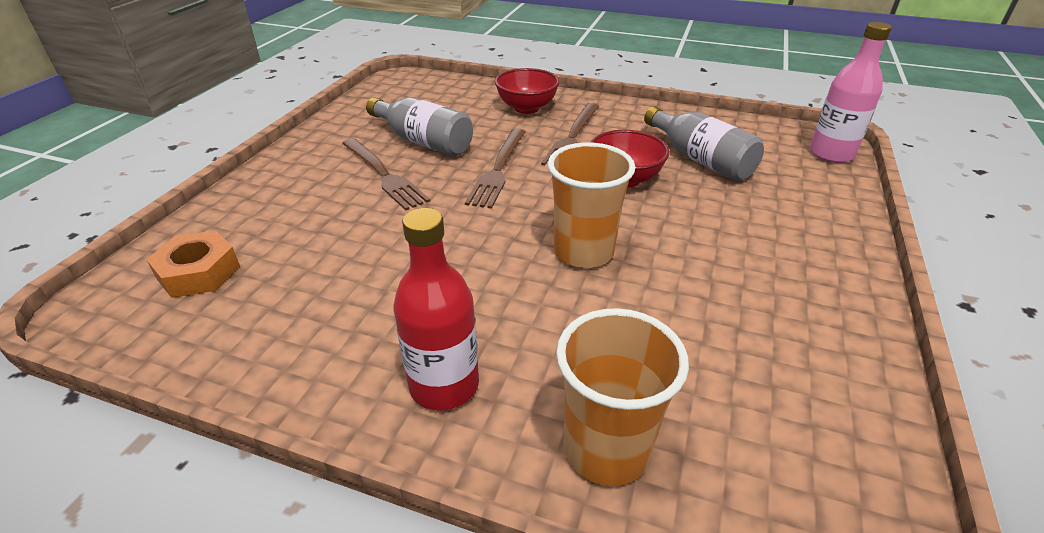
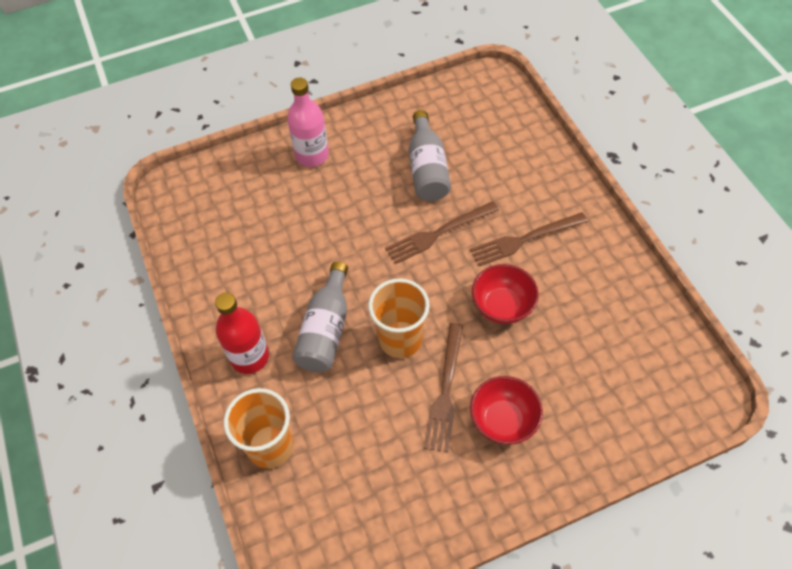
camera: 50 degrees right, 20 degrees up
(198, 272) = (223, 196): orange nut -> none
(384, 175) = (371, 185): brown fork -> brown fork (445, 391)
(526, 108) = (535, 183): red bowl -> red bowl (503, 420)
(700, 159) = (578, 332): grey bottle -> grey bottle (326, 329)
(831, 154) = (686, 410): pink bottle -> pink bottle (312, 155)

